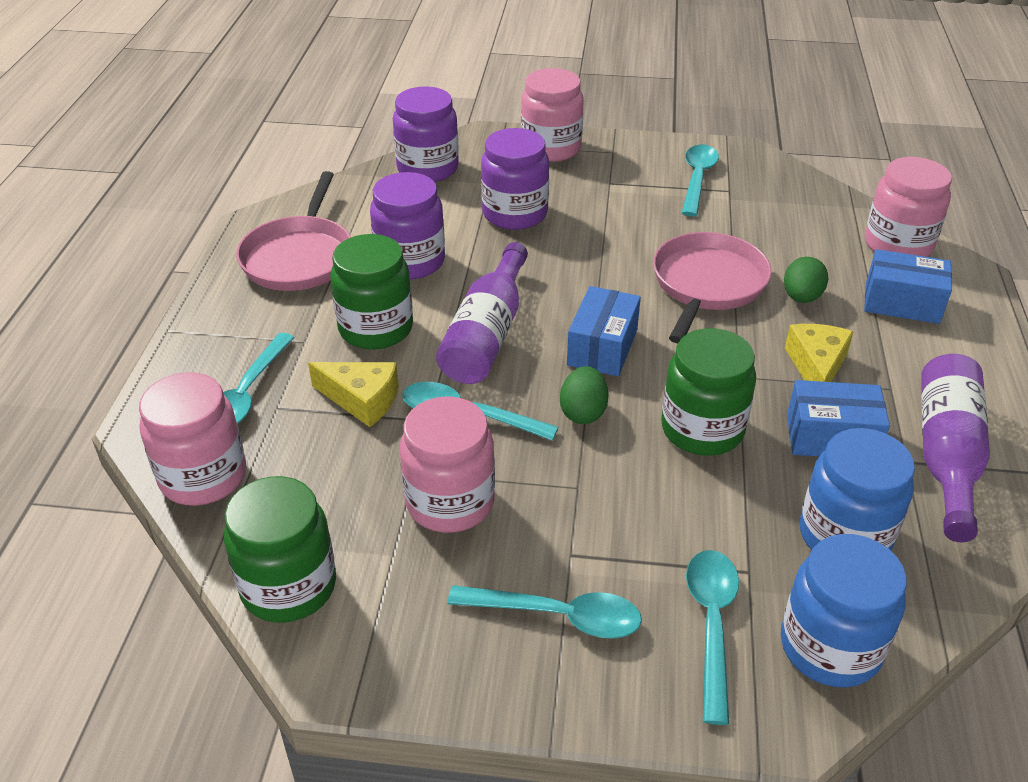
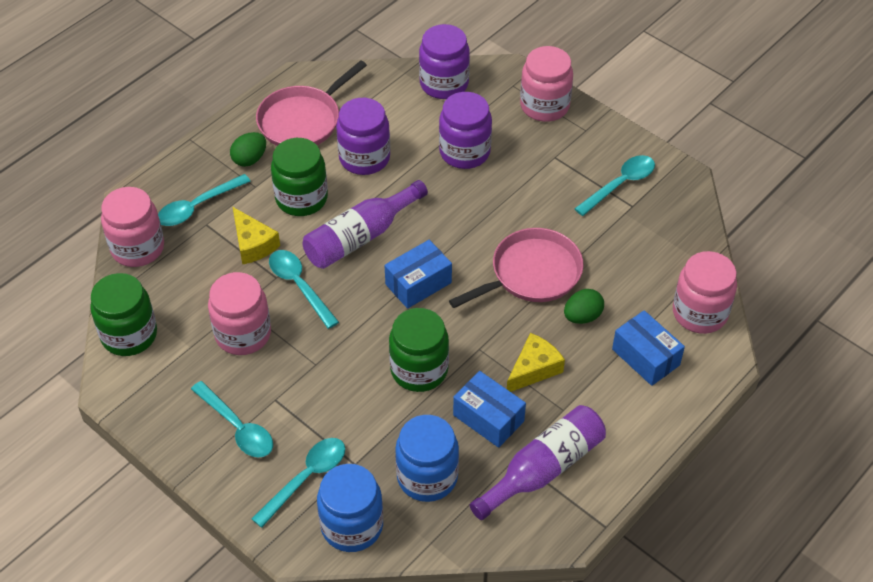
camera: 35 degrees right, 10 degrees up
(583, 412) = (363, 320): green egg -> green egg (250, 159)

